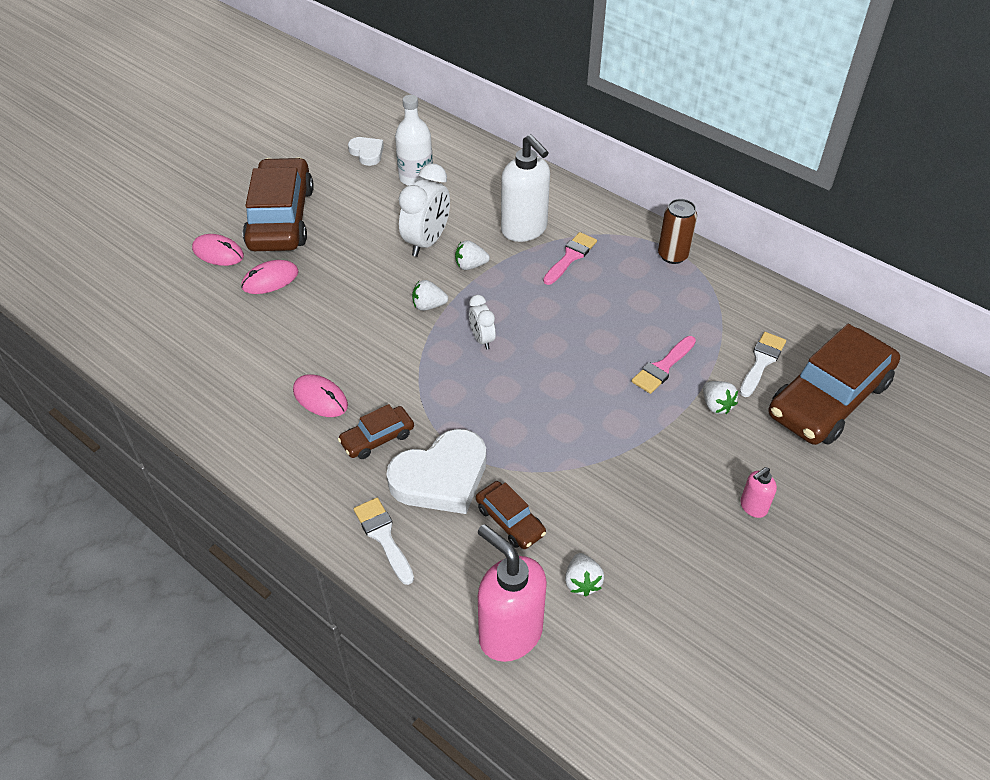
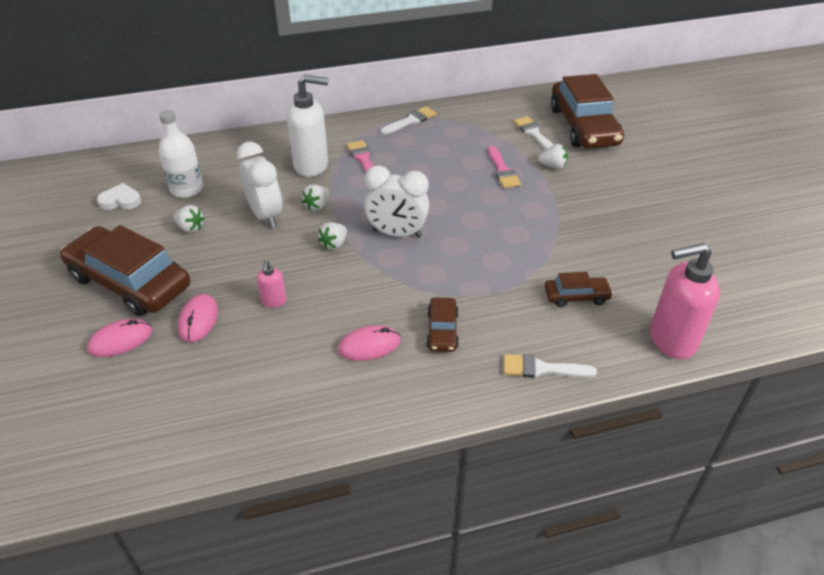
camera: 55 degrees left, 5 degrees down
(441, 477) = (510, 313): white heart -> none
(482, 339) = (397, 233): white clock -> white clock, size x1.81
(582, 582) = (651, 287): white strawberry -> white strawberry (190, 228)
(673, 255) = (411, 120): brown can -> white brush
(753, 507) = (642, 192): pink soap dispenser -> pink soap dispenser (274, 301)

